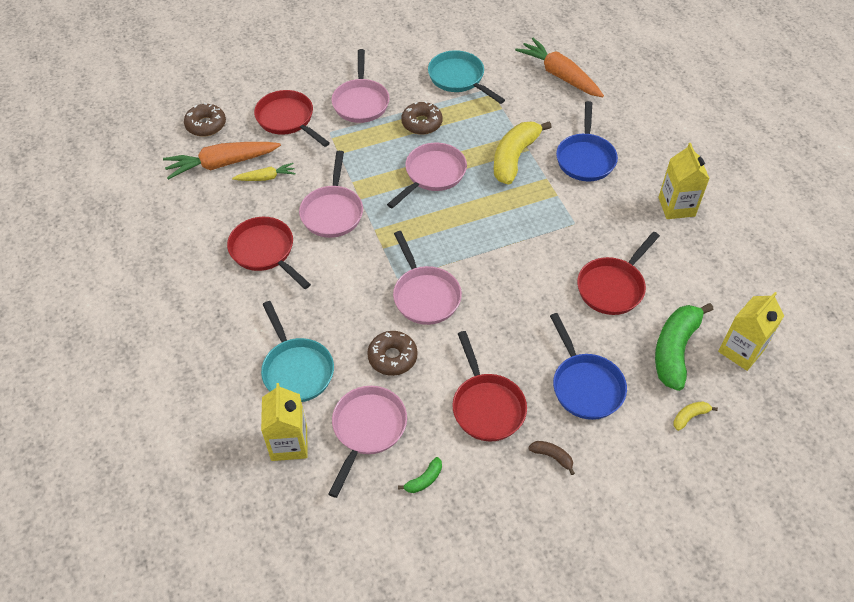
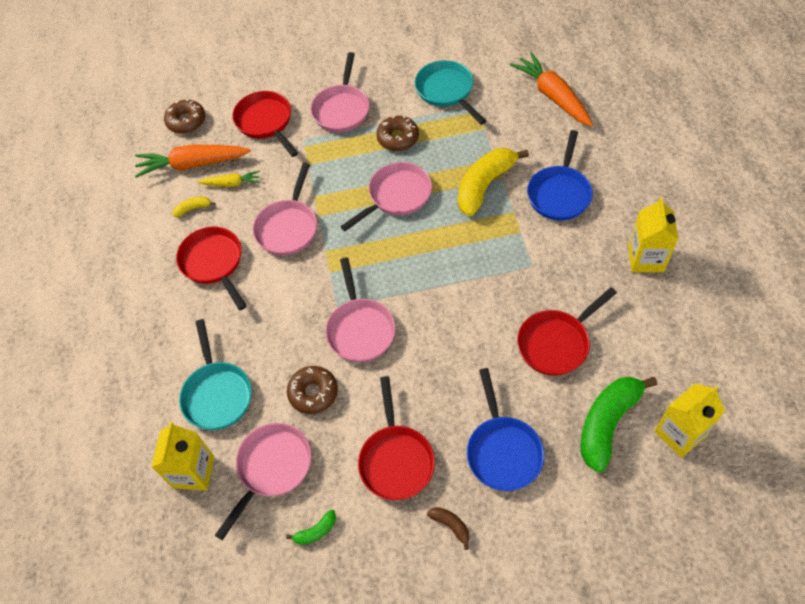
camera: 15 degrees right, 5 degrees up
(690, 417) = (606, 502): yellow banana -> yellow banana (193, 208)

